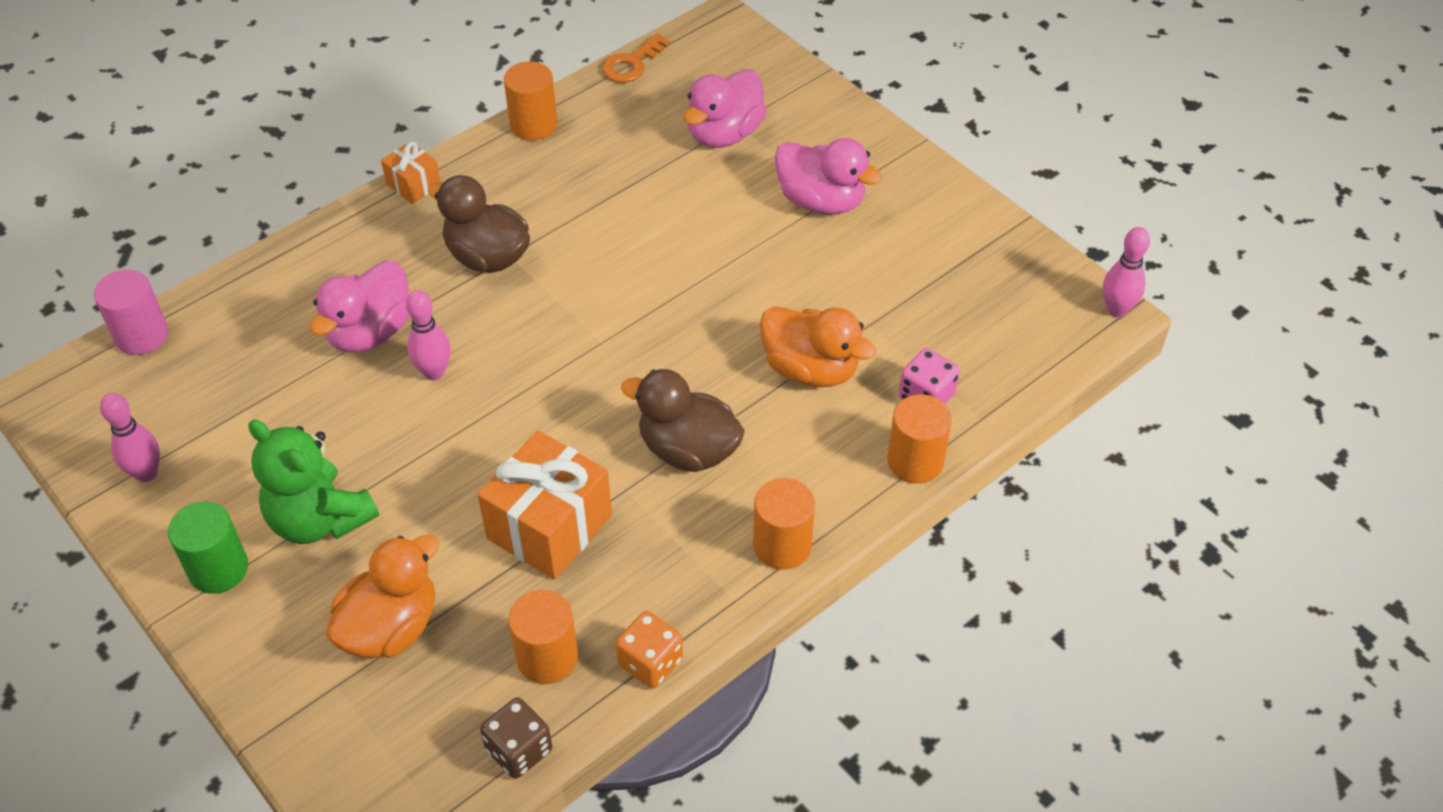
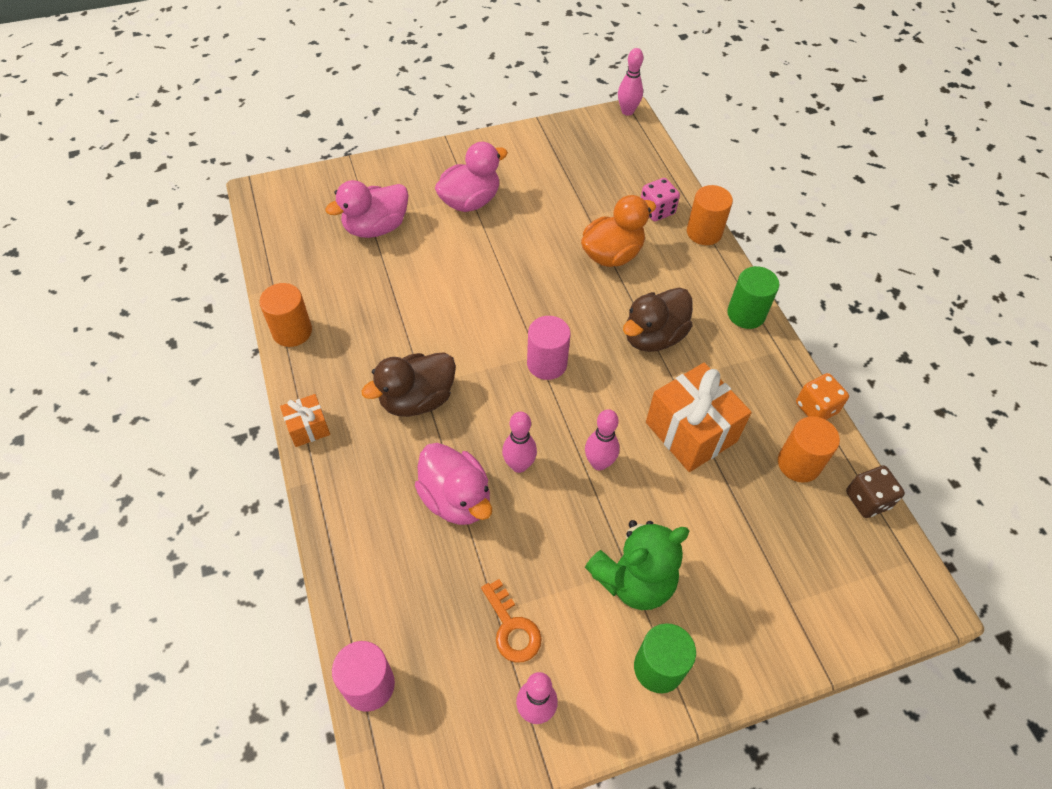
camera: 70 degrees left, 5 degrees up
(391, 627) = (749, 554): orange duck -> none
(465, 445) = (599, 463): none -> pink bowling pin
(591, 354) = (547, 363): none -> pink cylinder
(632, 64) = (267, 254): orange key -> orange key (512, 628)
(724, 134) = (376, 227): pink duck -> pink duck turned 90 degrees clockwise
(782, 545) = (746, 314): orange cylinder -> green cylinder

